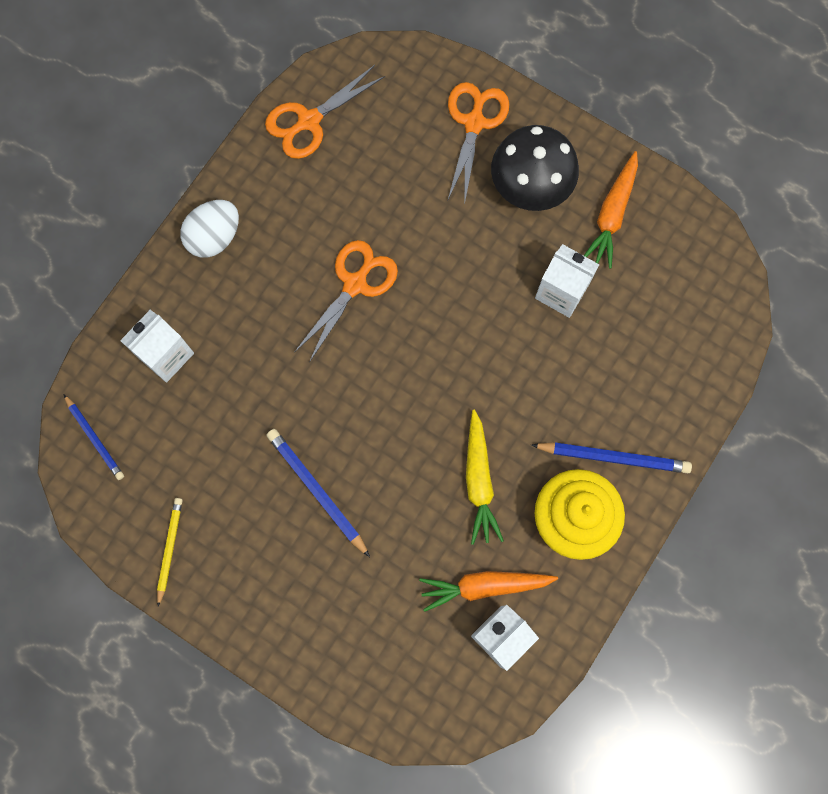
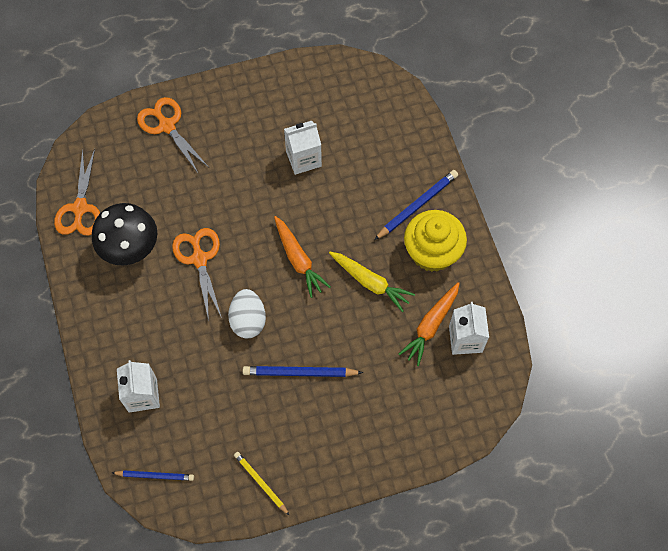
camera: 50 degrees left, 10 degrees down
(214, 237) = (98, 313): white egg -> white egg (248, 320)
(529, 190) = (232, 129): black mushroom -> black mushroom (131, 250)
(612, 214) = (284, 101): orange carrot -> orange carrot (298, 259)

